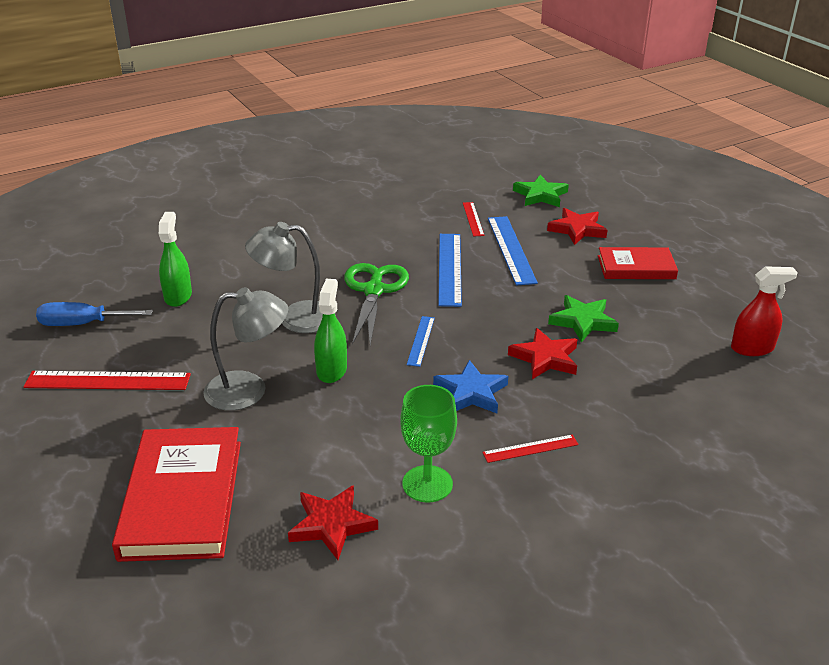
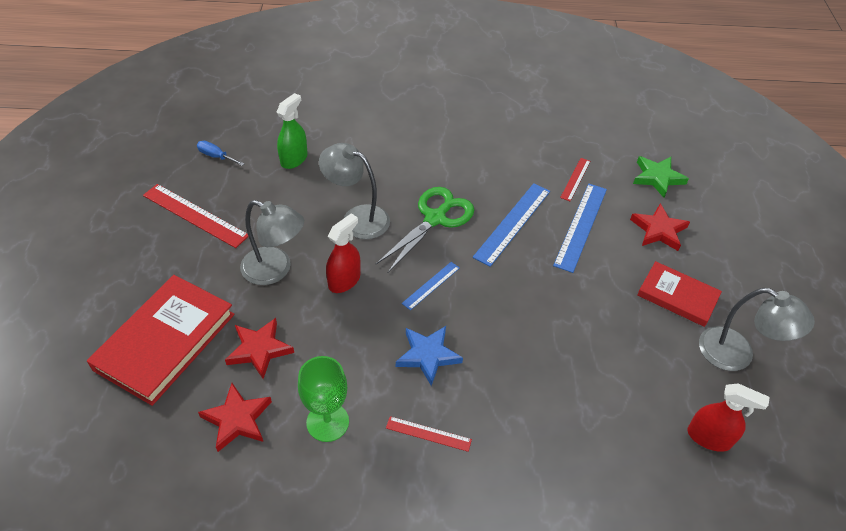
camera: 30 degrees right, 15 degrees up
(82, 324) = (216, 156): blue screwdriver -> blue screwdriver, size x0.64
(331, 370) = (344, 280): green spray bottle -> red spray bottle
(545, 358) = (514, 352): red star -> red star (259, 349)
(583, 321) = (578, 331): green star -> none
(717, 287) = (737, 355): none -> grey lamp

